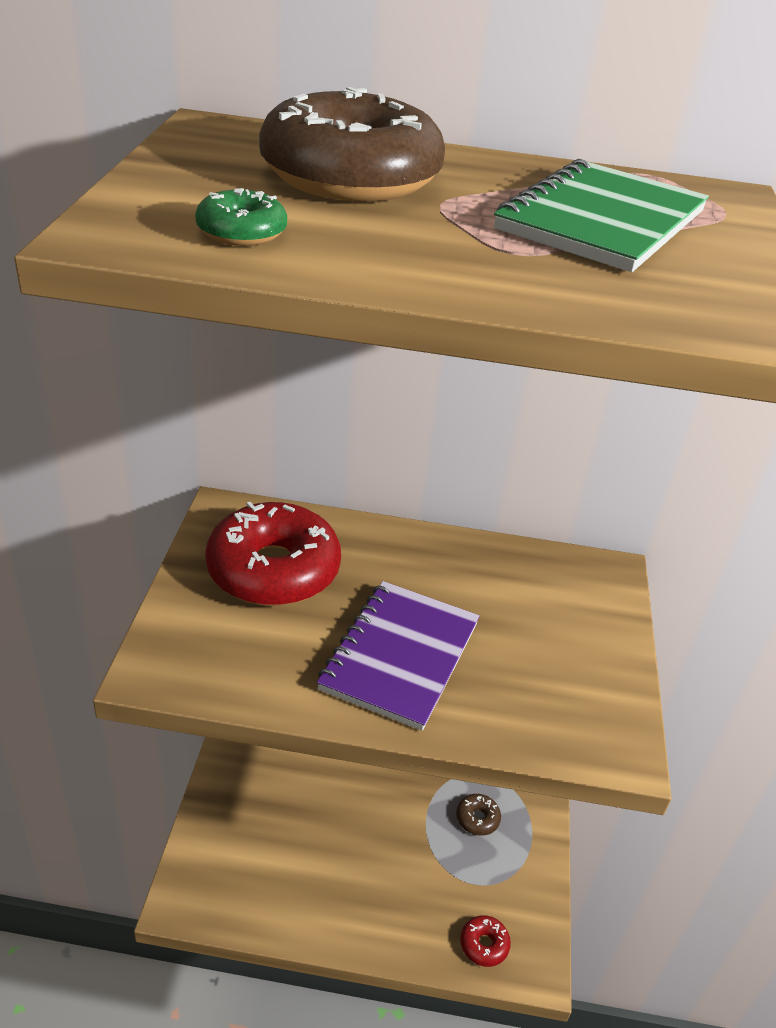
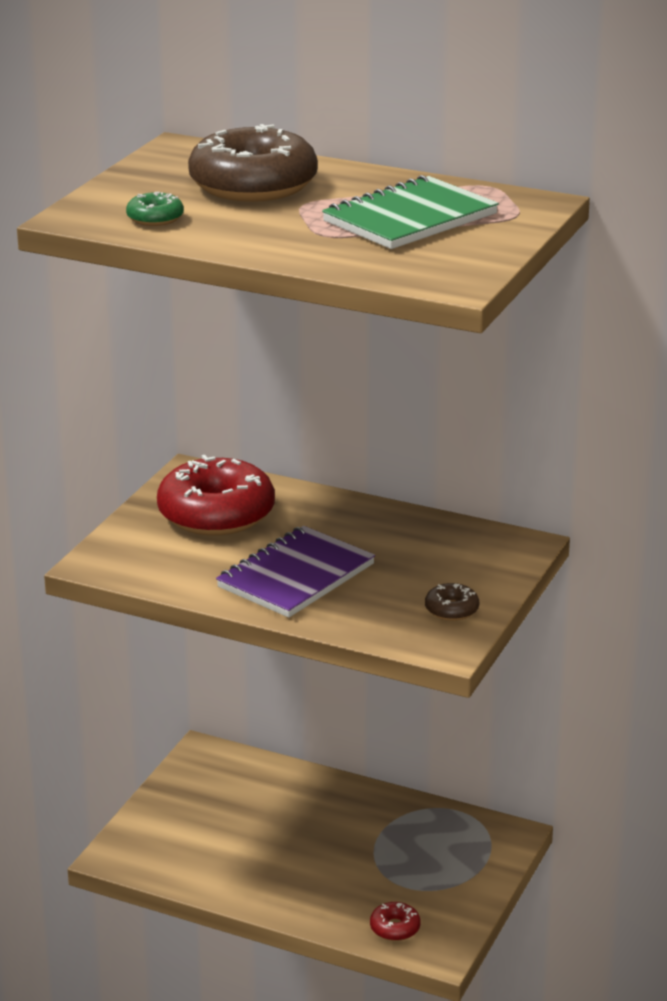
camera: 20 degrees right, 10 degrees down
(477, 818) = (433, 842): brown donut -> brown donut (451, 610)

